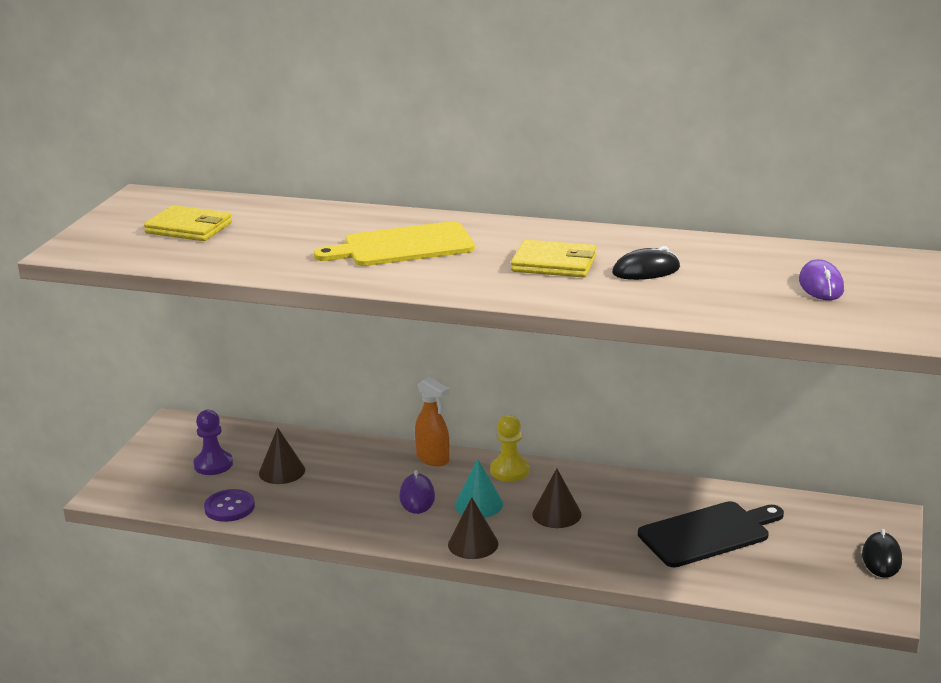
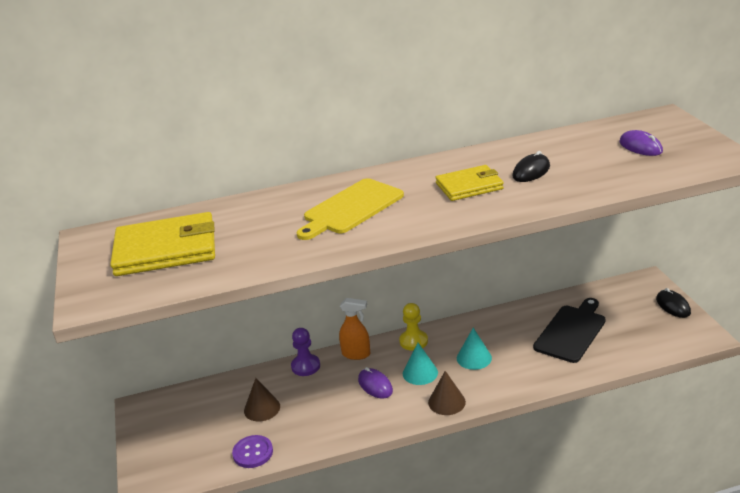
camera: 30 degrees left, 5 degrees up
(189, 228) = (166, 249): yellow wallet -> yellow wallet, size x1.63
(213, 464) = (205, 425): purple pawn -> purple pawn (305, 366)
(556, 514) = (474, 358): brown cone -> turquoise cone

